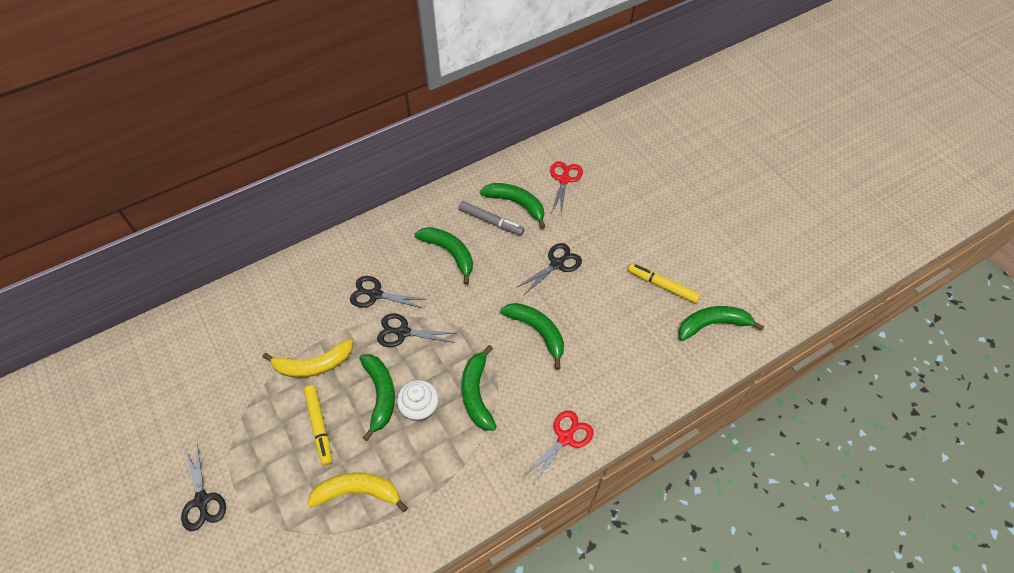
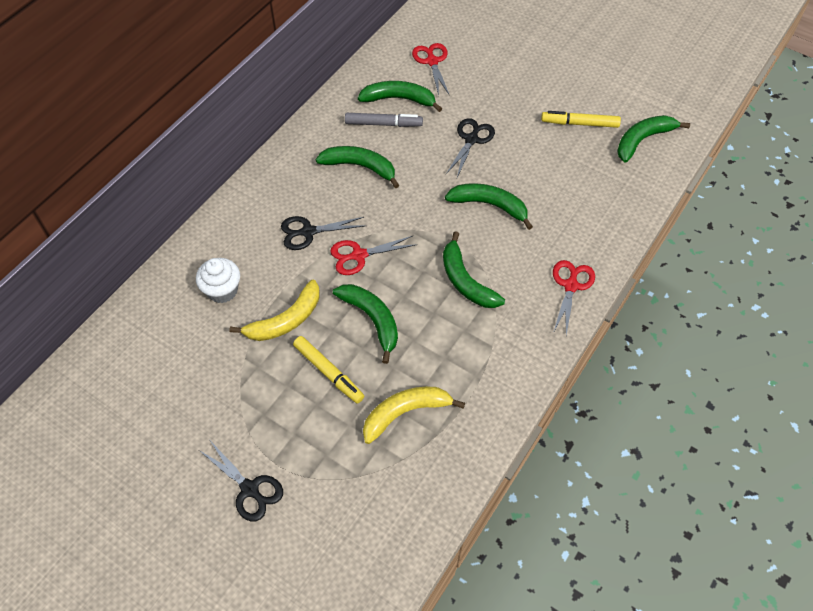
camera: 25 degrees left, 0 degrees up
(403, 332) = (358, 255): black scissors -> red scissors
(420, 408) = (419, 316): white cupcake -> white cupcake (222, 290)

